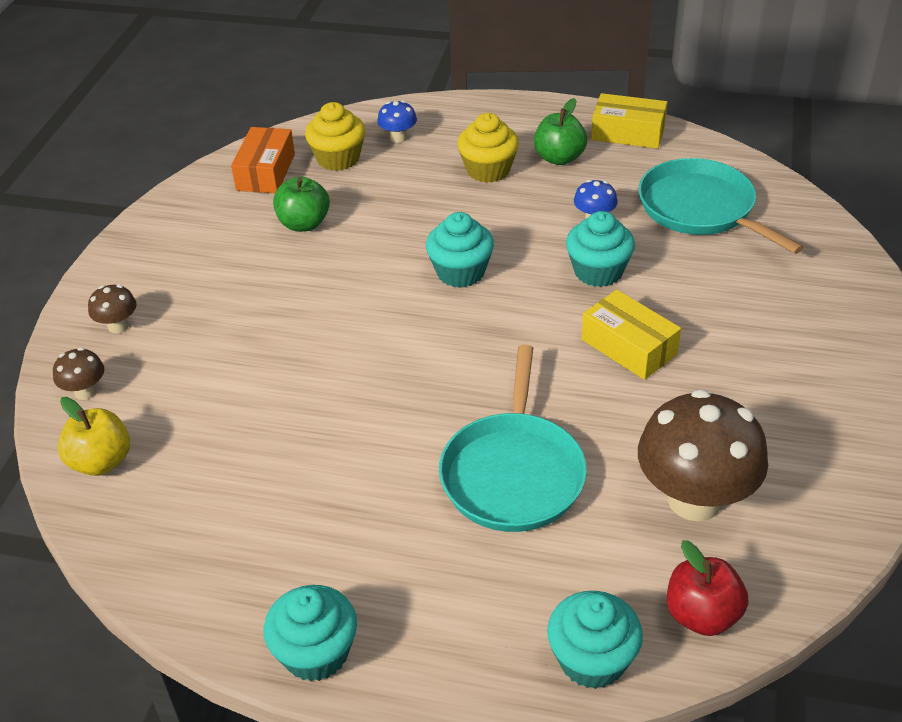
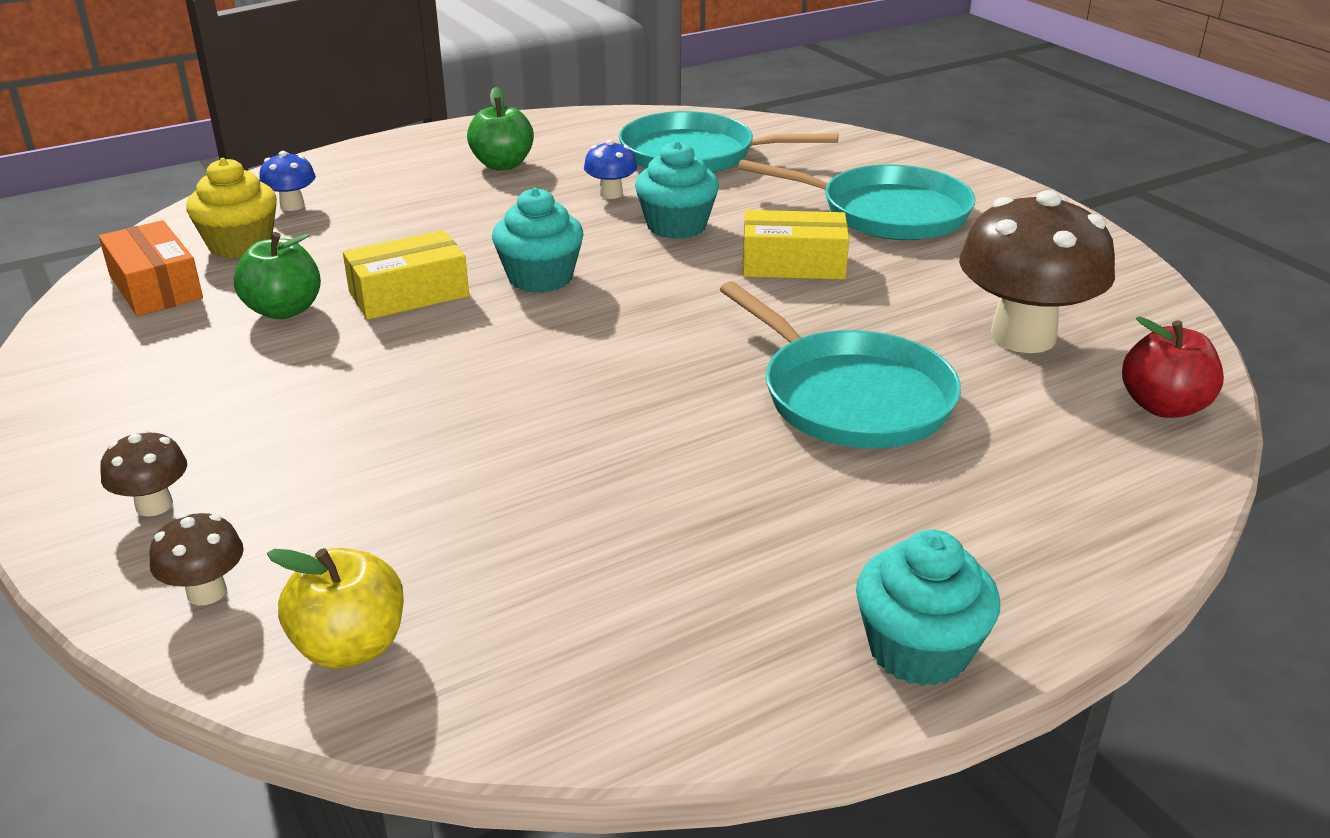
camera: 45 degrees left, 10 degrees down
(488, 170) = (441, 196): yellow cupcake -> none
(592, 659) = (1147, 487): turquoise cupcake -> none
(628, 133) = (542, 128): yellow box -> yellow box (409, 294)
(764, 336) = (886, 212): none -> turquoise pan

